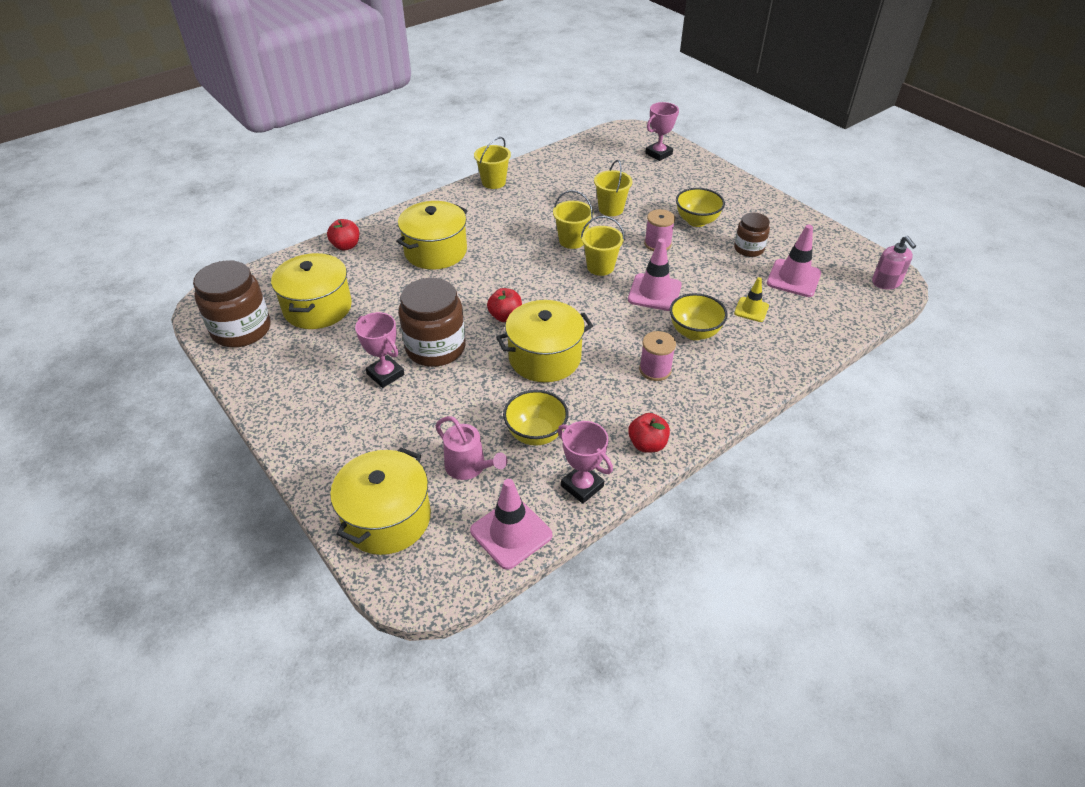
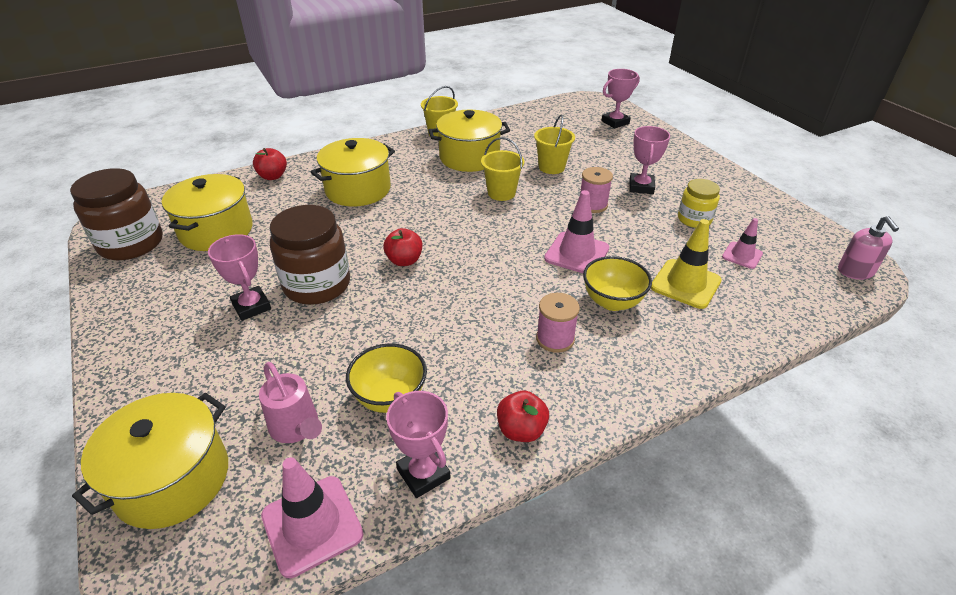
camera: 10 degrees right, 5 degrees down
(544, 358) = (431, 309): yellow pot -> yellow pot (469, 157)
(600, 267) = (524, 221): yellow bucket -> none
(696, 221) = (641, 187): yellow bowl -> pink trophy
(748, 249) = (694, 219): brown jar -> yellow jar
(751, 309) = (685, 284): yellow traffic cone -> yellow traffic cone, size x1.64
(793, 278) = (742, 255): pink traffic cone -> pink traffic cone, size x0.61

